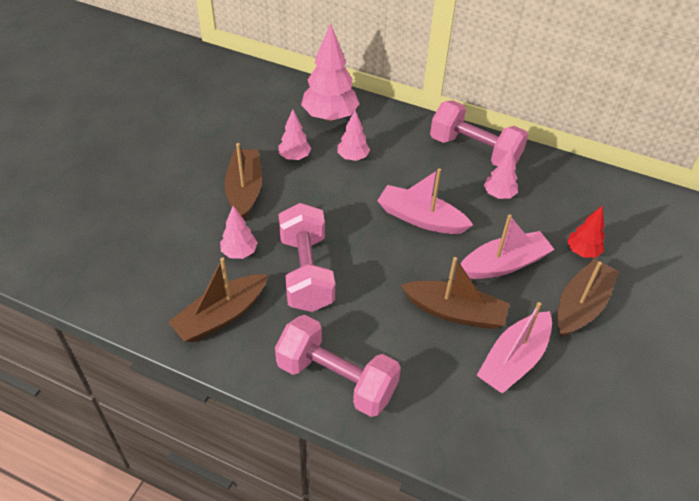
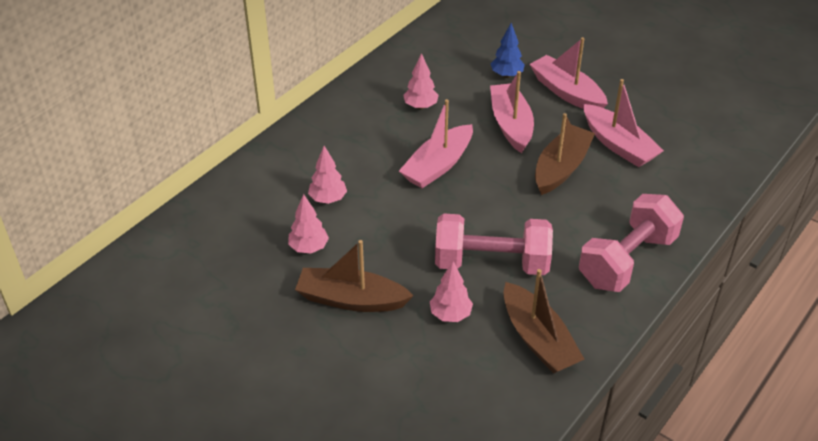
camera: 75 degrees left, 5 degrees down
(330, 117) = (248, 207): pink tree -> none
(474, 151) = (352, 107): pink dumbbell -> none
(581, 305) = (567, 92): brown boat -> pink boat
(582, 251) = (506, 75): red tree -> blue tree

